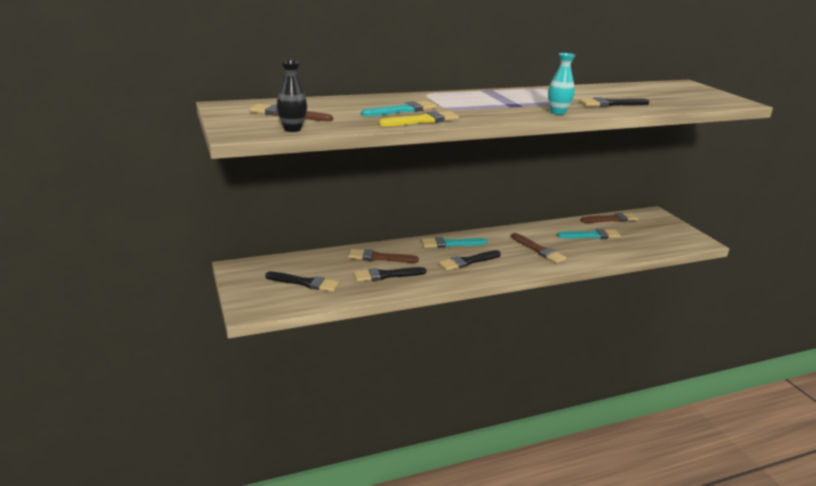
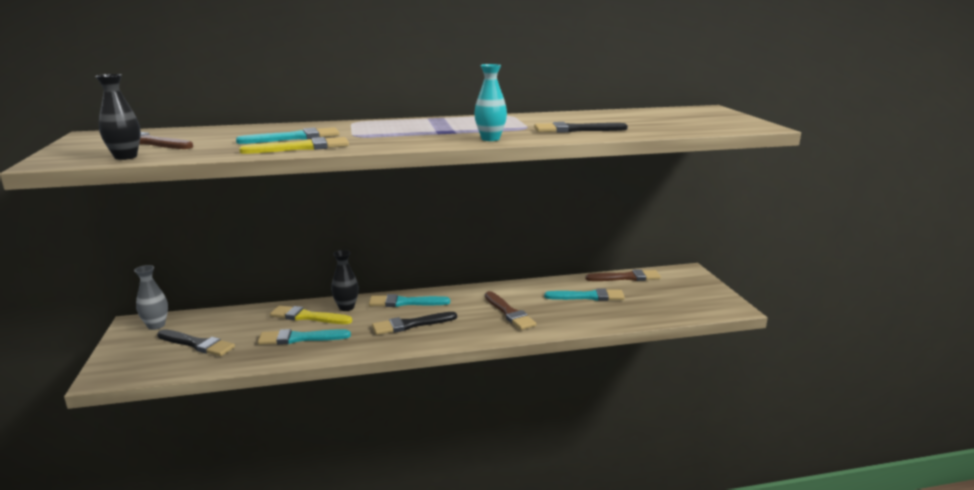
camera: 10 degrees right, 5 degrees down
(256, 269) = (156, 326): none -> grey vase
(379, 258) = (308, 317): brown brush -> yellow brush
(386, 275) = (300, 338): black brush -> turquoise brush
(406, 249) = (346, 307): none -> black vase

